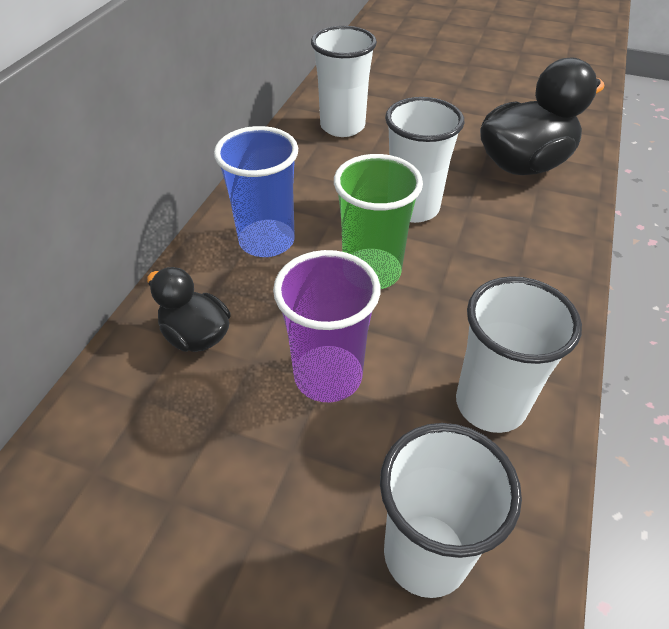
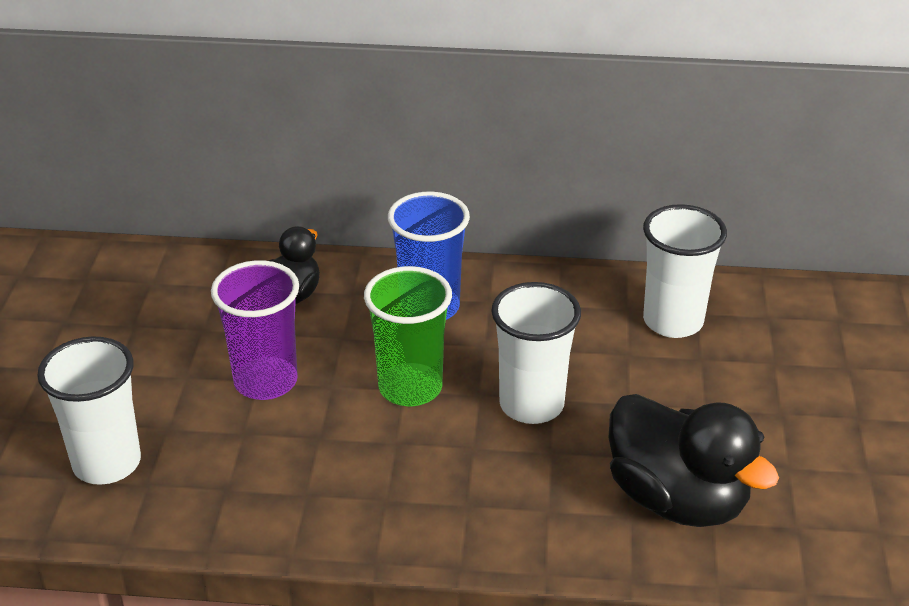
camera: 75 degrees right, 10 degrees down
(490, 404) = (258, 491): white cup -> none

